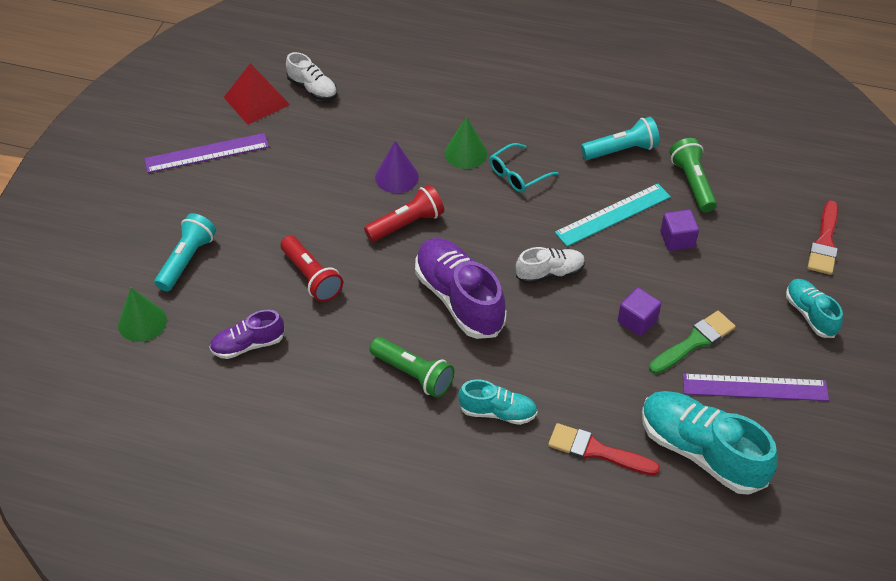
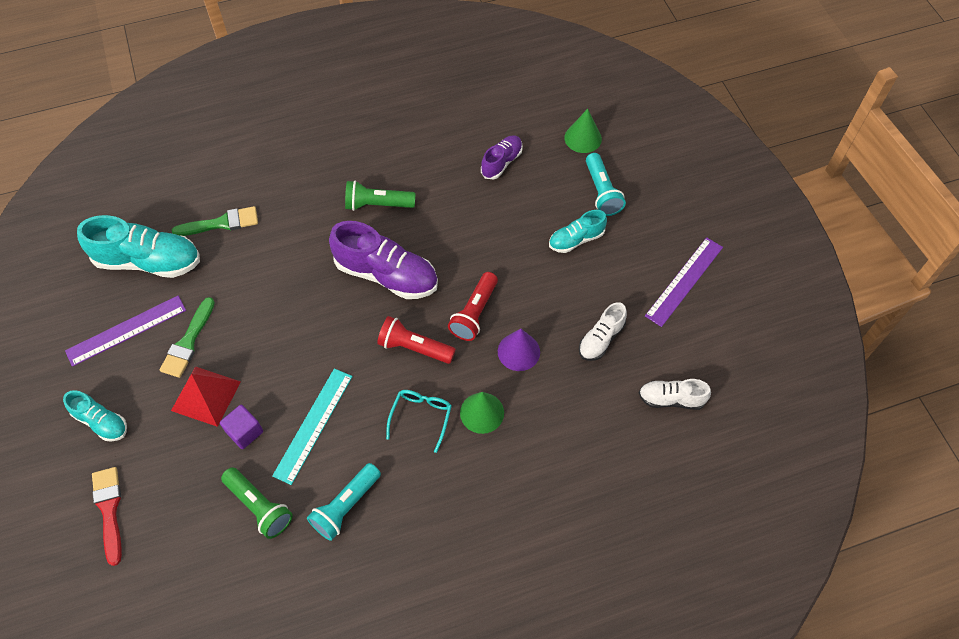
camera: 145 degrees right, 10 degrees up
(256, 101) = (702, 355): red pyramid -> red pyramid (206, 396)
(311, 277) = (505, 230): red flashlight -> red flashlight (414, 347)
(498, 412) = (303, 211): turquoise shoe -> turquoise shoe (576, 239)
(550, 273) = (332, 336): white shoe -> white shoe (601, 339)
(596, 451) = (221, 223): red brush -> green brush
(637, 321) = (241, 334): purple cube -> none

